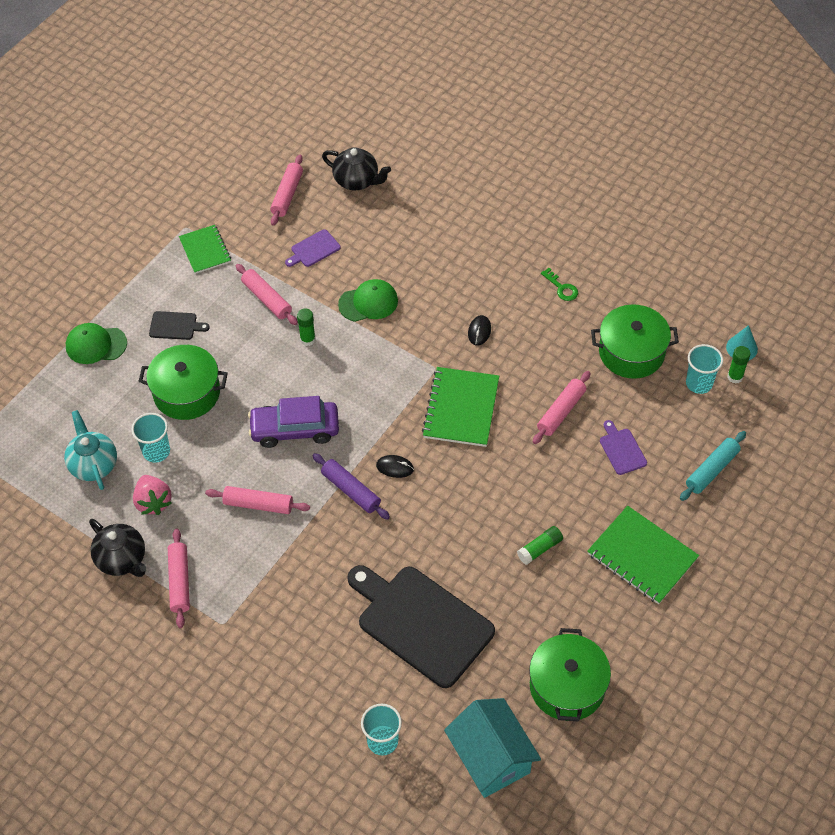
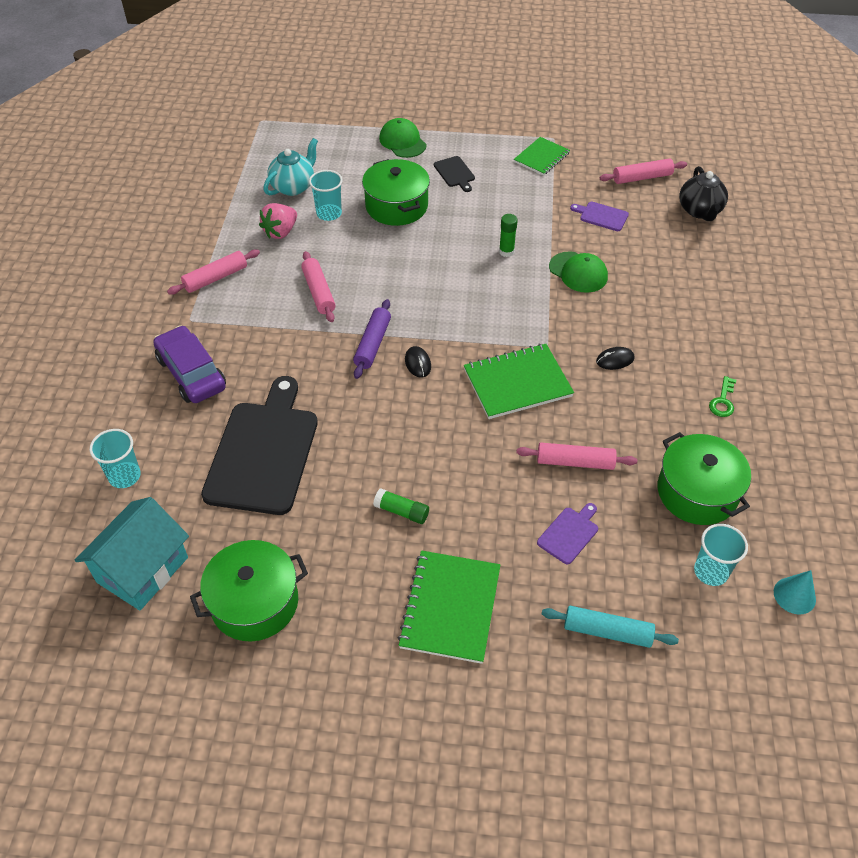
camera: 60 degrees right, 5 degrees down
(122, 559) = (217, 238): black teapot -> none
(267, 299) = (526, 211): pink rolling pin -> none
(295, 429) = (409, 282): purple car -> purple car (191, 373)
(735, 377) = (749, 604): green glue stick -> none

